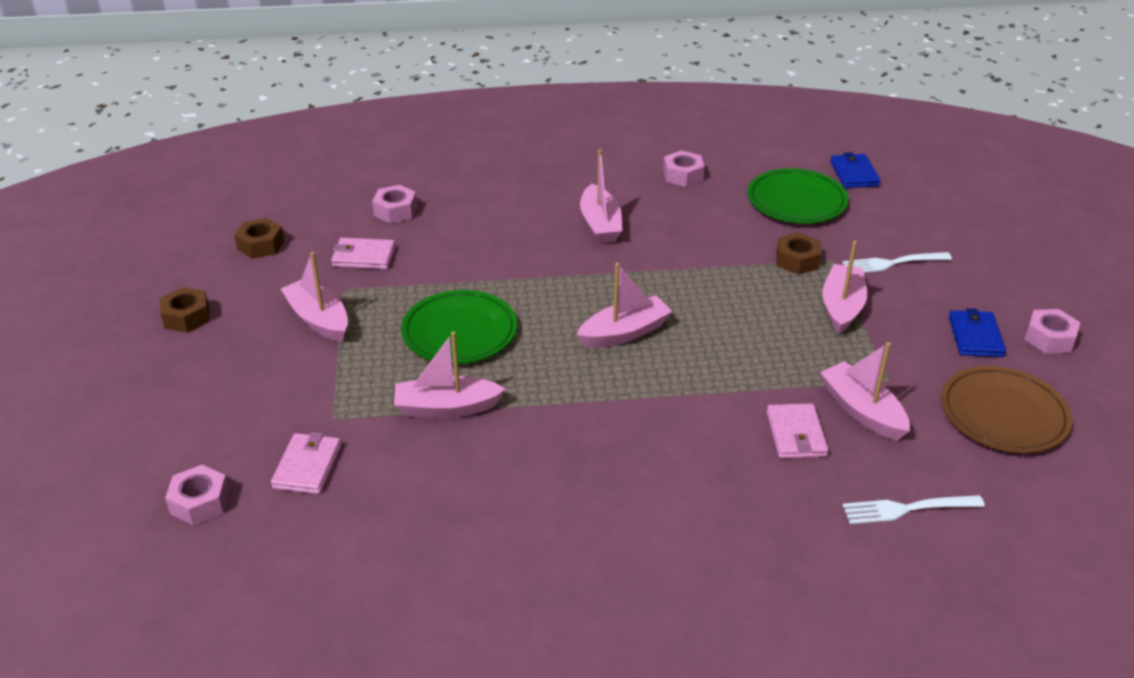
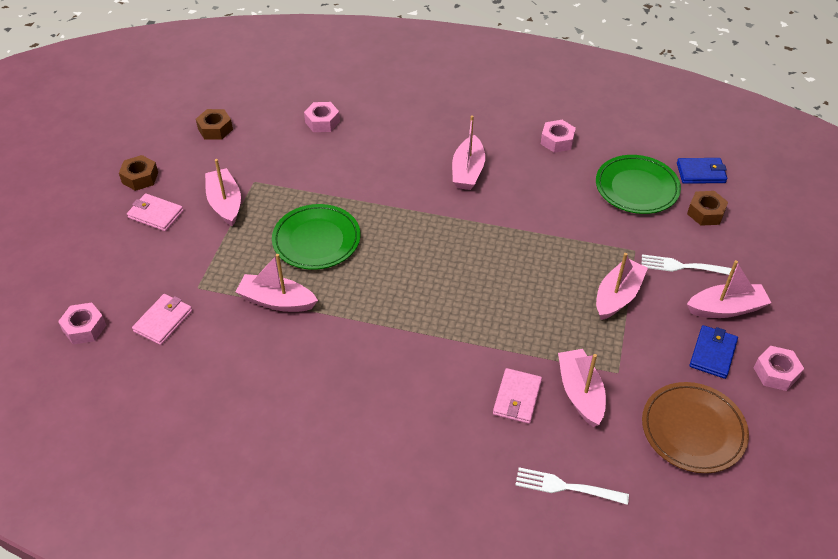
camera: 20 degrees right, 10 degrees up
(363, 257) = (281, 157): pink wallet -> pink wallet (155, 214)
(624, 333) = (435, 273): pink boat -> pink boat (726, 308)
(797, 260) = (605, 244): brown nut -> brown nut (705, 213)
(854, 174) = (701, 173): blue wallet -> blue wallet turned 75 degrees clockwise

